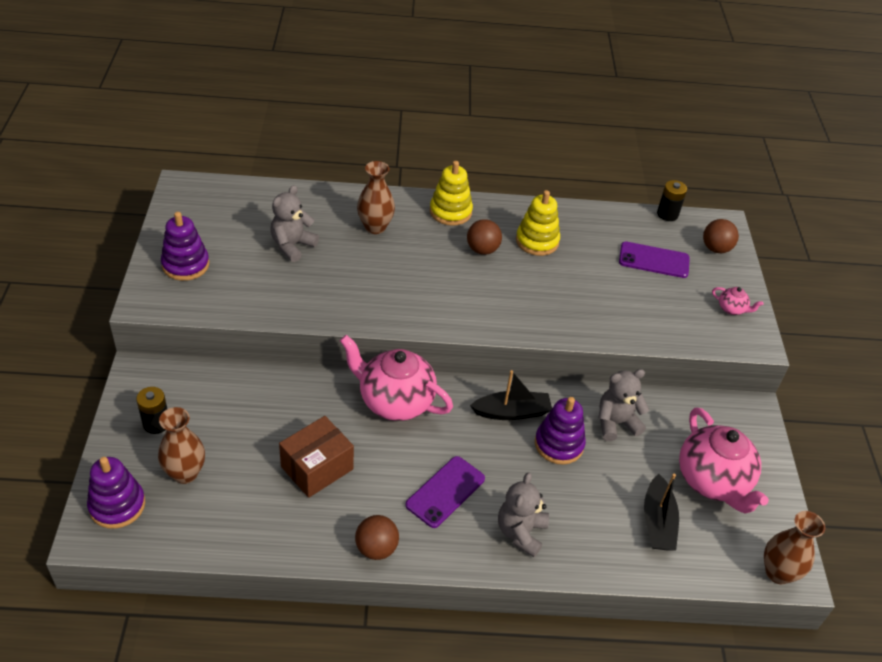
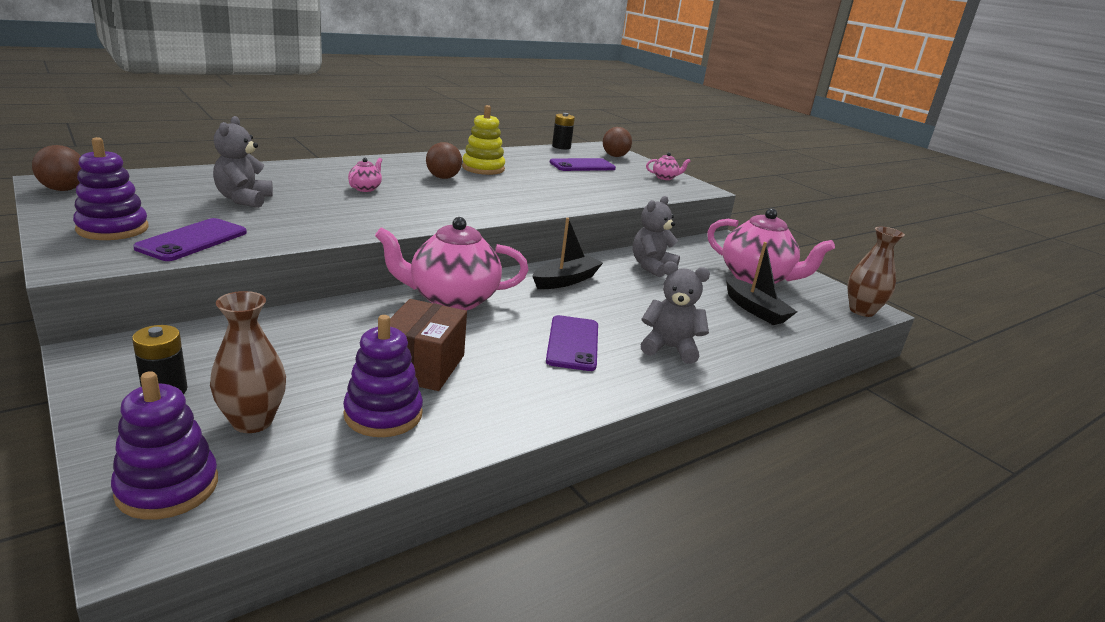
camera: 35 degrees left, 20 degrees down
(225, 295) = (192, 240): none -> purple phone
(375, 227) = (324, 179): brown vase -> none
(376, 548) = (557, 404): brown ball -> brown ball (64, 189)
(398, 252) = (365, 188): none -> pink teapot
(450, 212) = (388, 164): yellow stacking toy -> none
(520, 532) = (669, 348): grey teddy bear -> grey teddy bear turned 120 degrees clockwise
(559, 444) = (627, 288): purple stacking toy -> purple stacking toy (383, 414)

